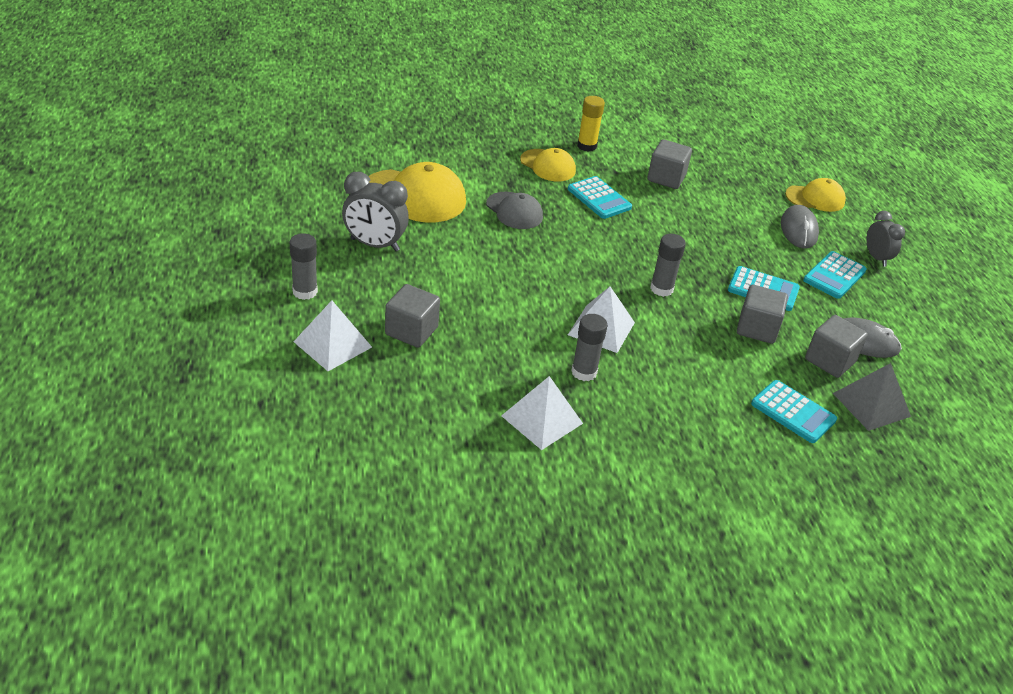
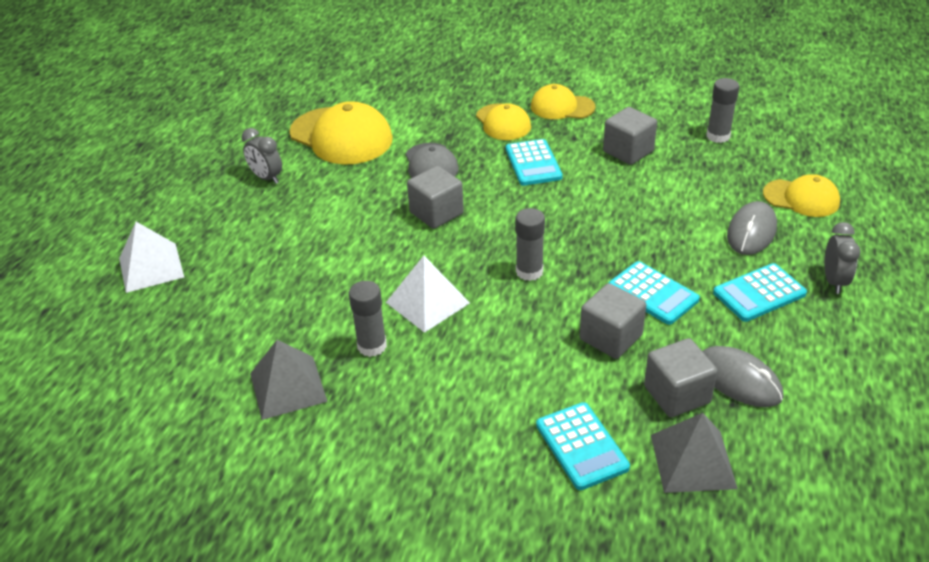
camera: 30 degrees right, 0 degrees up
(305, 291) = (167, 212): grey glue stick -> grey glue stick (718, 136)
(374, 245) = (266, 178): grey clock -> grey clock, size x0.65
(411, 331) = (233, 268): grey cube -> grey cube (436, 213)
(542, 419) = (288, 387): white pyramid -> grey pyramid
(586, 146) = (562, 107): yellow glue stick -> yellow cap

